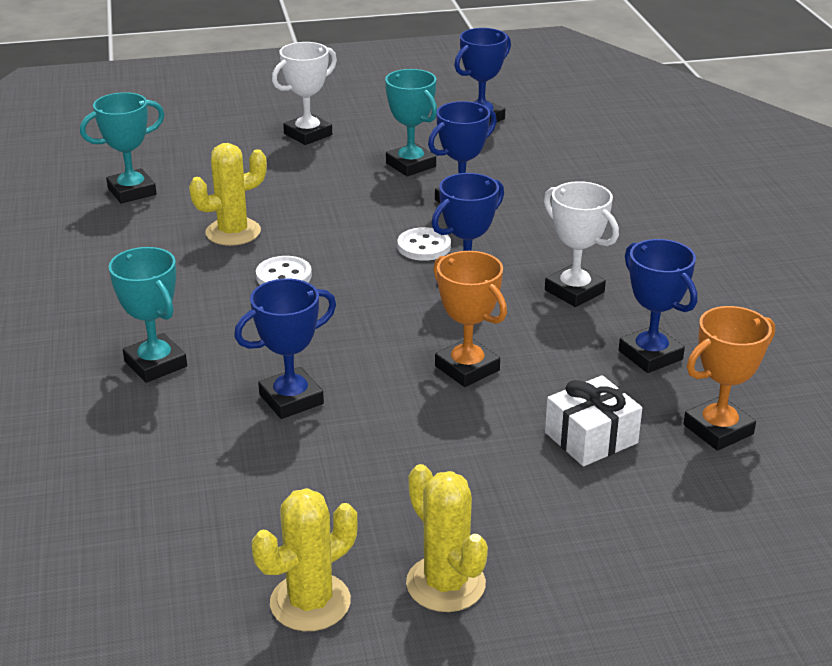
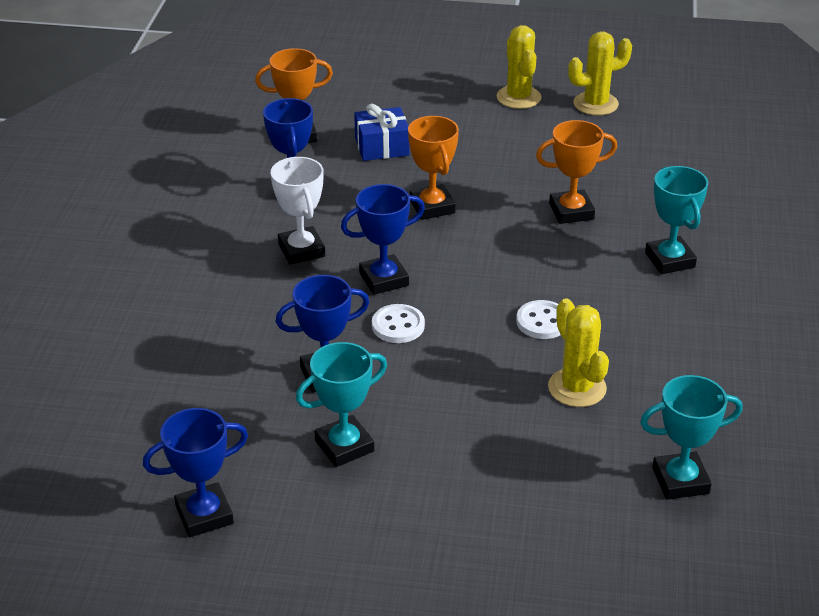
camera: 160 degrees left, 5 degrees up
(233, 232) = (577, 388): yellow cactus -> yellow cactus turned 75 degrees clockwise
(291, 399) = (571, 211): blue trophy -> orange trophy
(308, 134) = (440, 540): white trophy -> none
(411, 165) = (344, 446): turquoise trophy -> turquoise trophy turned 75 degrees clockwise
(591, 438) = (382, 147): white gift -> blue gift

